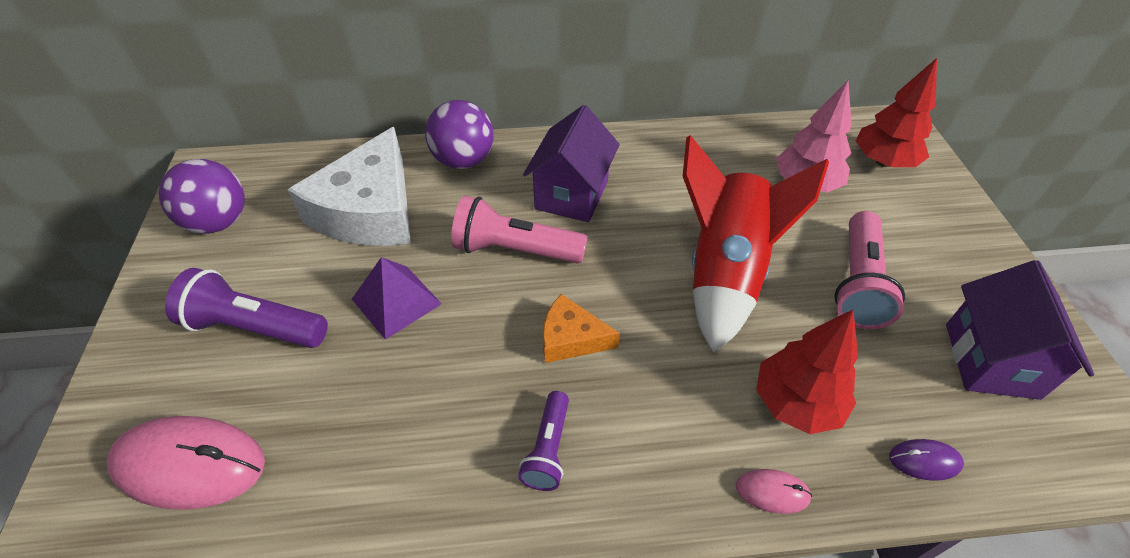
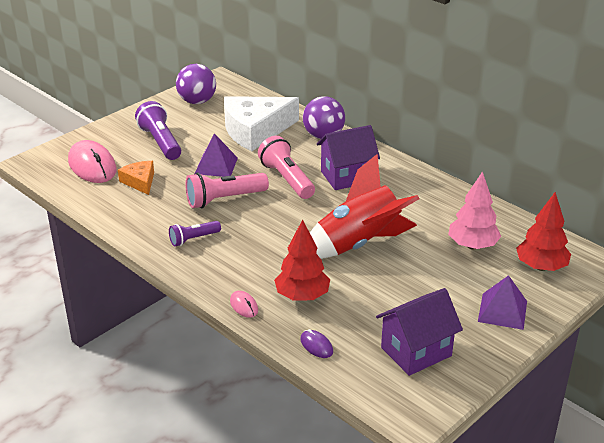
camera: 50 degrees right, 15 degrees down
(571, 338) = (256, 219): orange cheese -> orange cheese (140, 182)
(858, 283) = (413, 290): pink flashlight -> pink flashlight (224, 199)
(947, 237) = (502, 311): none -> purple pyramid

